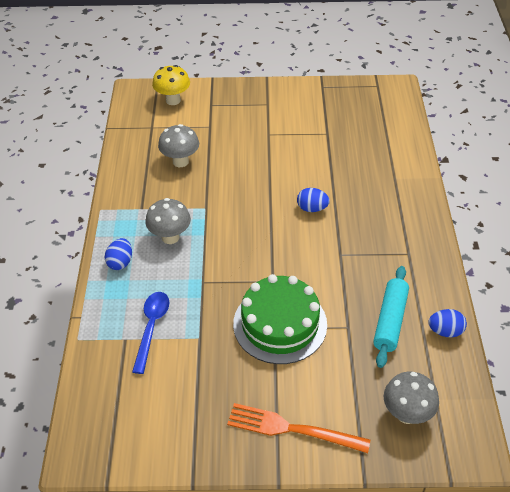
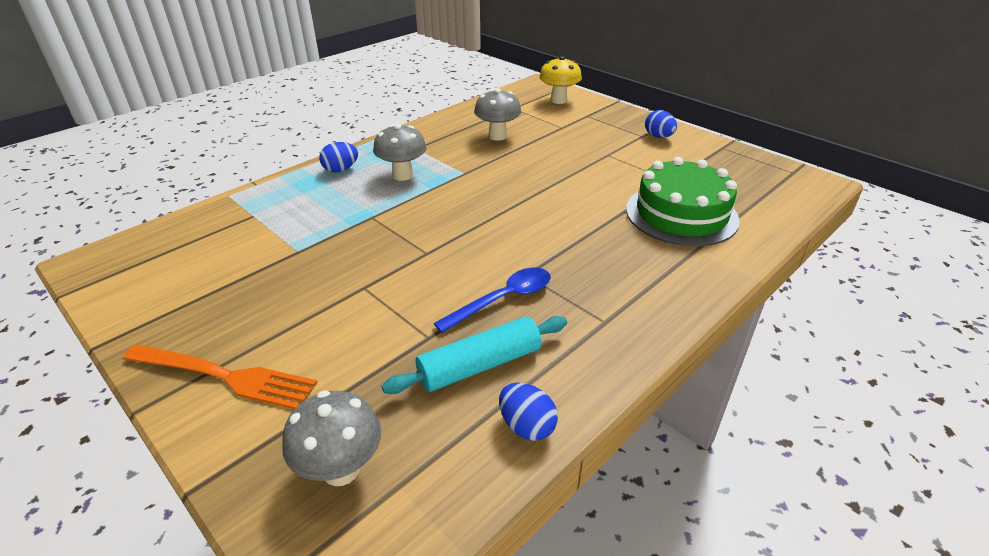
camera: 45 degrees right, 10 degrees down
(151, 328) = (281, 221): blue spoon -> blue spoon (503, 299)
(280, 324) = (373, 288): green cake -> green cake (681, 214)
(291, 429) = (226, 376): orange fork -> orange fork turned 135 degrees clockwise
(312, 208) = (558, 224): blue egg -> blue egg (658, 136)

